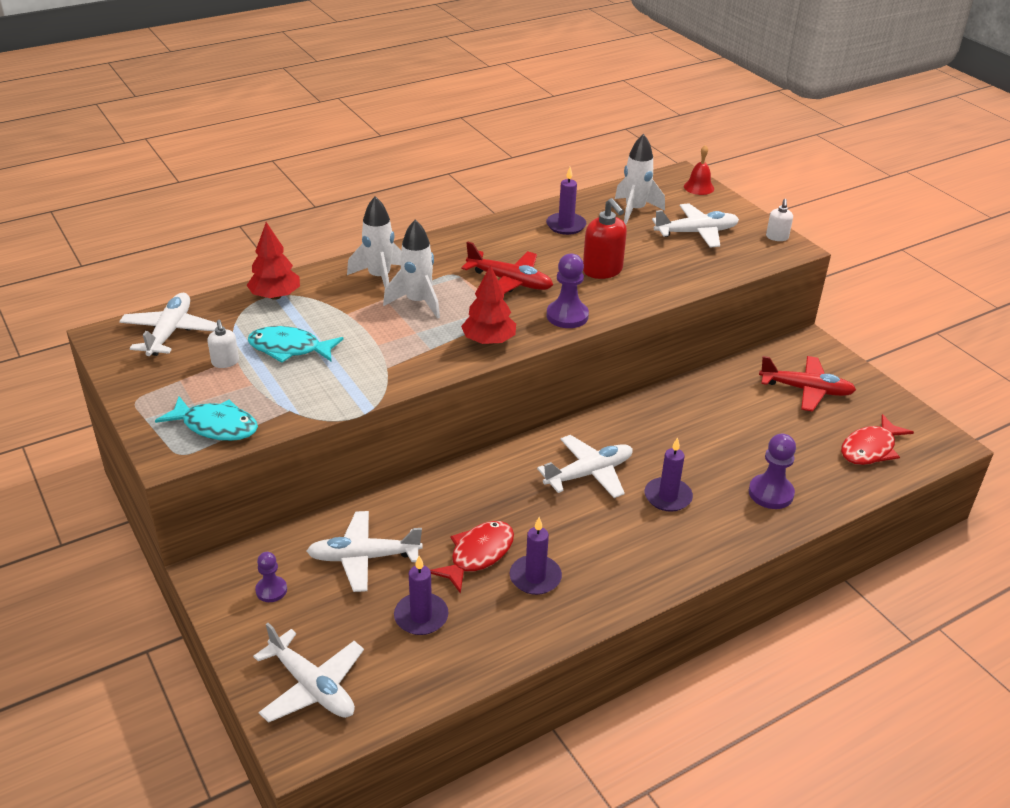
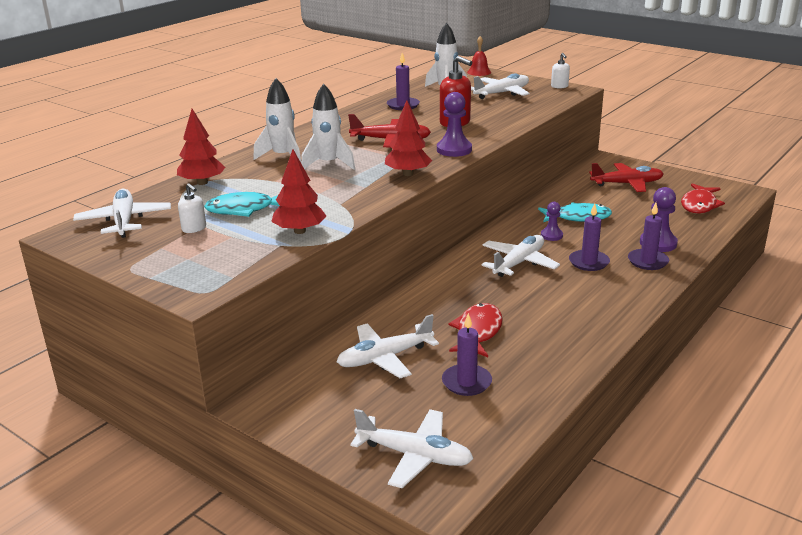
camera: 20 degrees left, 10 degrees down
(215, 426) = (223, 268): turquoise fish -> turquoise fish (578, 218)
(271, 590) = (321, 400): purple pawn -> purple pawn (551, 235)
(320, 396) = (299, 231): none -> red tree
(535, 577) = (535, 333): purple candle -> purple candle (647, 261)

